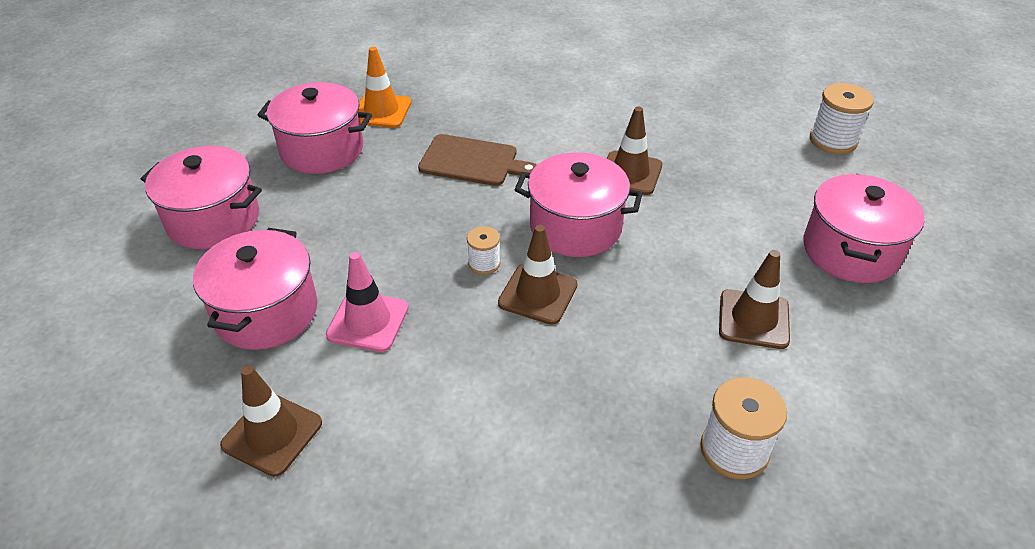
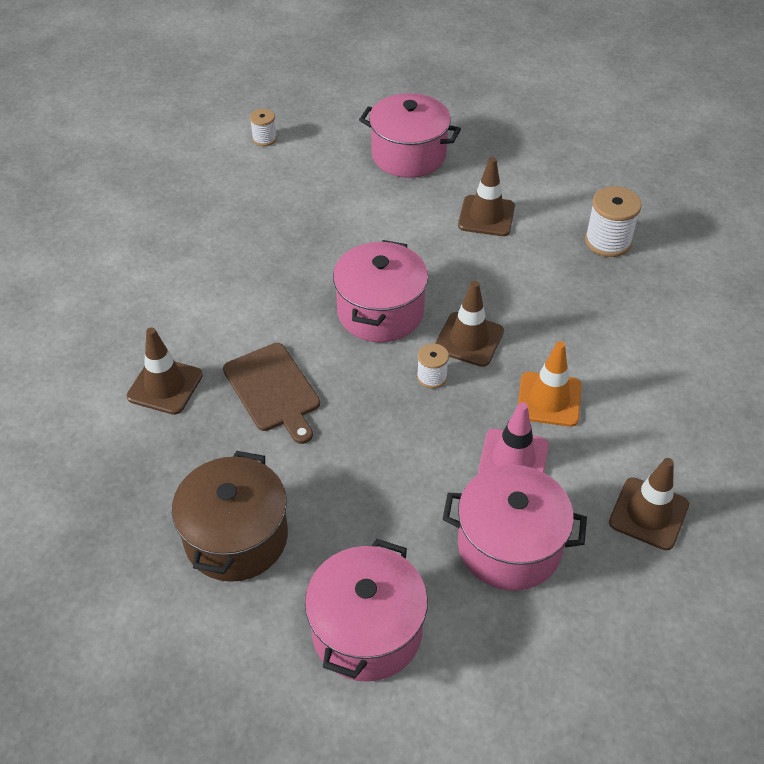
camera: 90 degrees left, 5 degrees up
(322, 150) = (236, 537): pink pot -> brown pot
(381, 111) = (160, 483): orange traffic cone -> orange traffic cone (549, 399)
(472, 161) = (273, 390): brown cutting board -> brown cutting board turned 135 degrees clockwise
(630, 173) = (302, 270): brown traffic cone -> brown traffic cone (165, 386)
(833, 140) = (264, 139): white spool -> white spool, size x0.58

